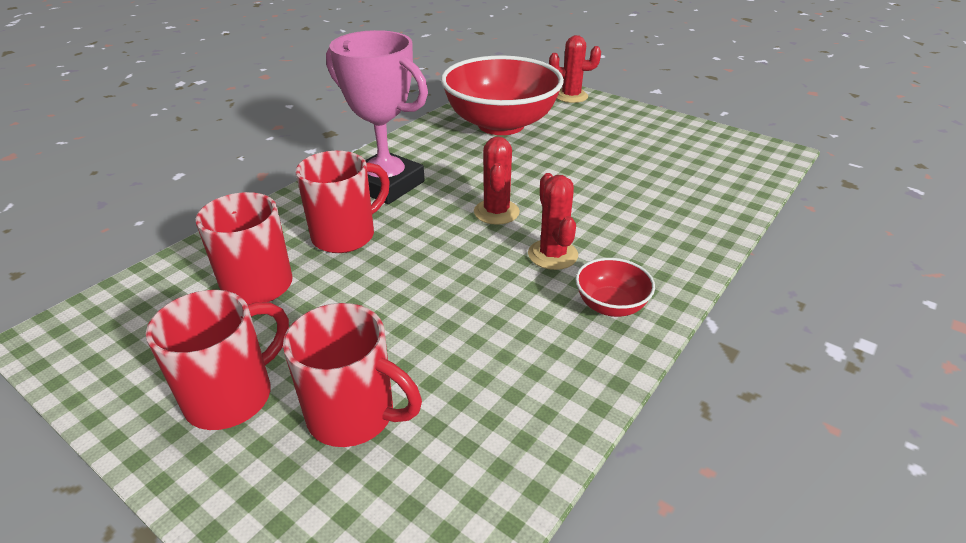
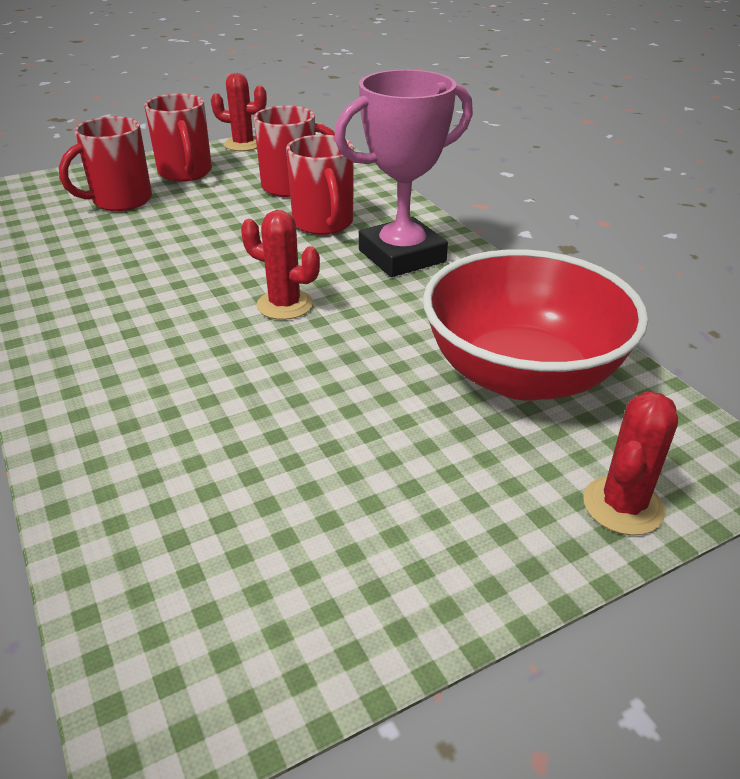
camera: 115 degrees right, 0 degrees up
(552, 255) = (176, 315): red cactus -> red cactus (243, 144)
(611, 305) = (71, 321): red bowl -> none

